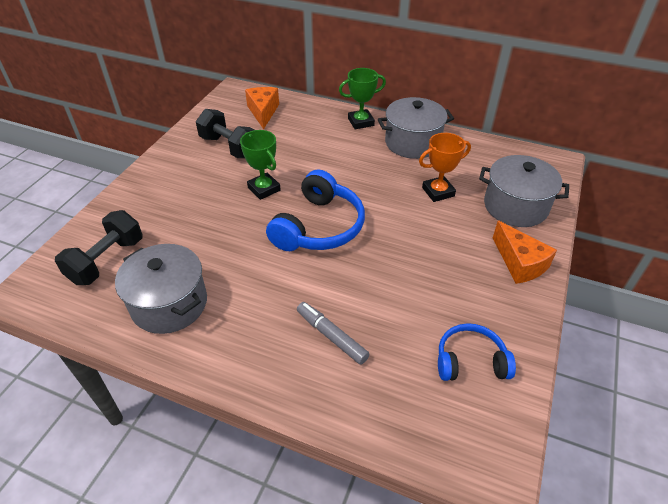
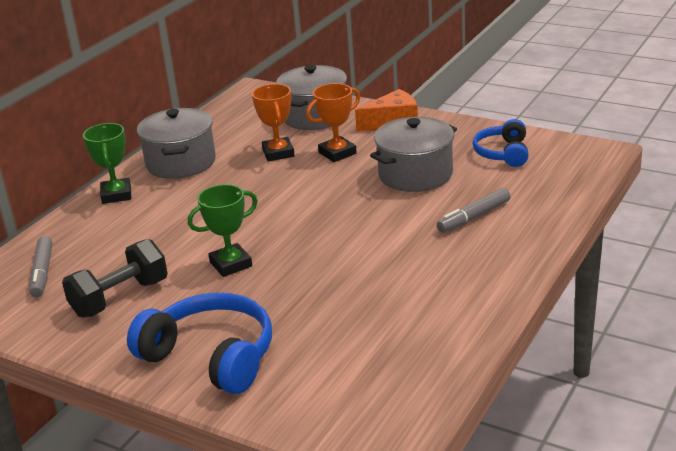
camera: 80 degrees left, 15 degrees down
(107, 261) = (339, 381): black dumbbell -> none
(169, 304) = (422, 320): grey pot -> grey pot (415, 174)
(263, 112) = (42, 272): orange cheese -> grey marker
(319, 227) = (315, 224): blue headphones -> blue headphones (211, 356)
(445, 228) = (337, 153): none -> orange trophy

